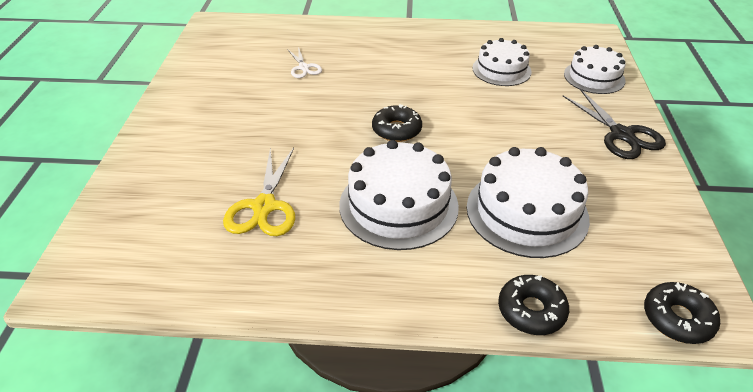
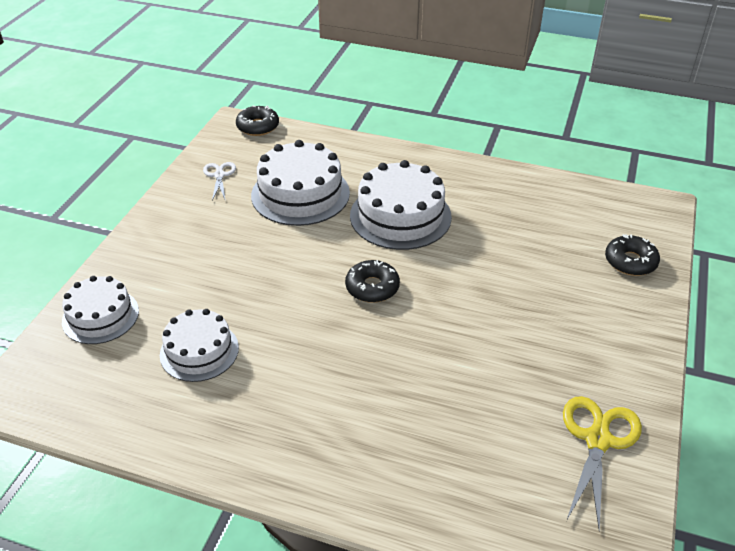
camera: 165 degrees left, 0 degrees up
(264, 207) = (515, 234): yellow scissors -> yellow scissors (598, 440)
(304, 68) = (460, 410): white scissors -> white scissors (219, 175)
(531, 311) = (342, 143): black donut -> black donut (630, 261)
(622, 135) = (155, 241): black scissors -> none

